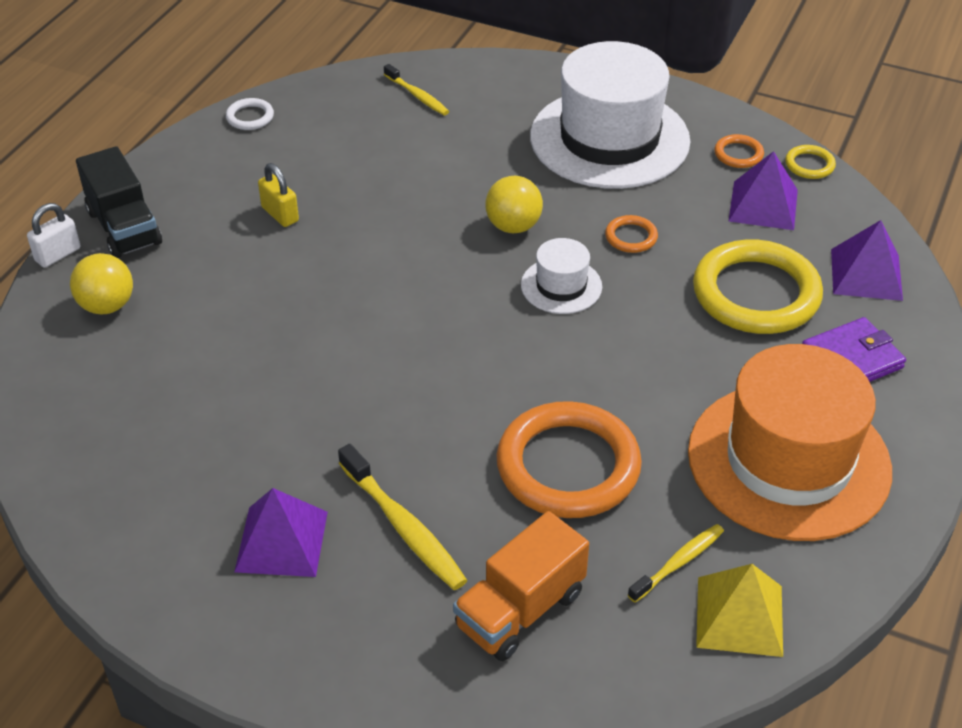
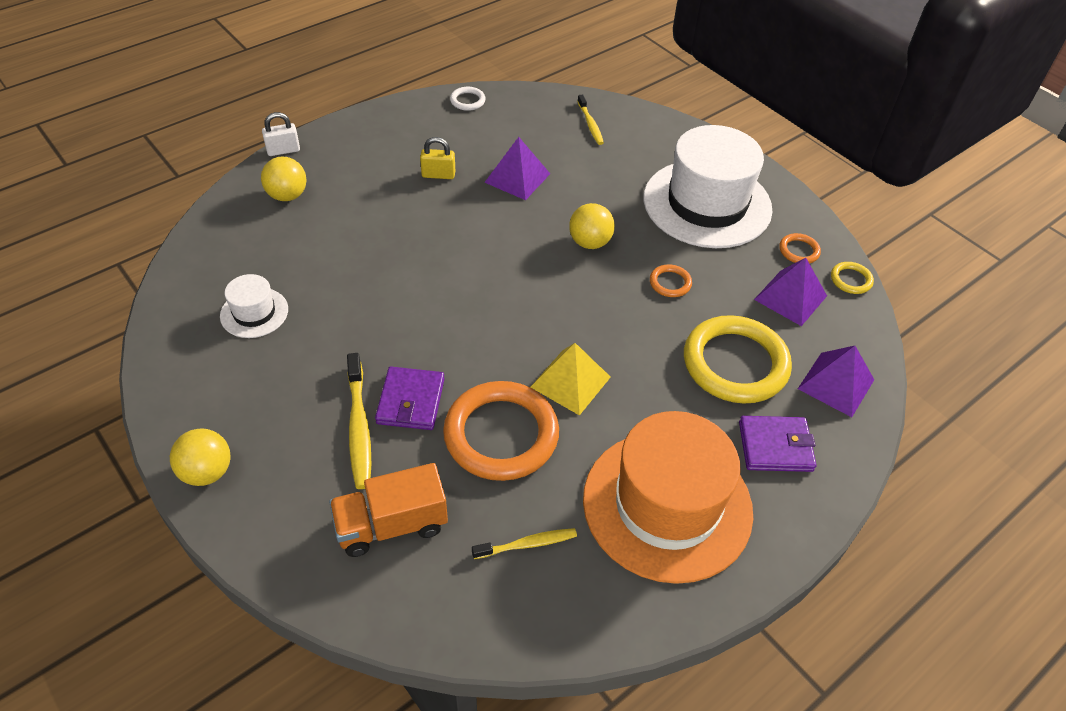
camera: 25 degrees right, 5 degrees up
(124, 227) = (335, 147): black truck -> none
(260, 652) = (207, 472): none -> yellow ball
(280, 214) = (438, 175): yellow padlock -> yellow padlock turned 75 degrees counterclockwise
(281, 541) = (275, 401): purple pyramid -> purple pyramid (517, 178)
(441, 474) = (411, 401): none -> purple wallet
(561, 286) = (592, 299): white hat -> white hat (254, 313)
(739, 616) = (542, 607): yellow pyramid -> yellow pyramid (570, 381)

